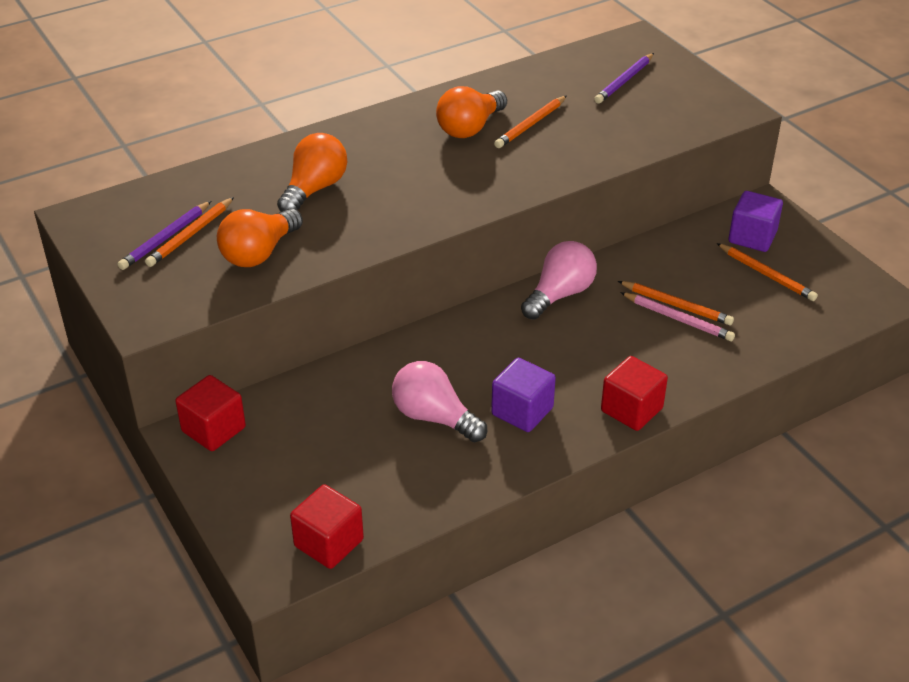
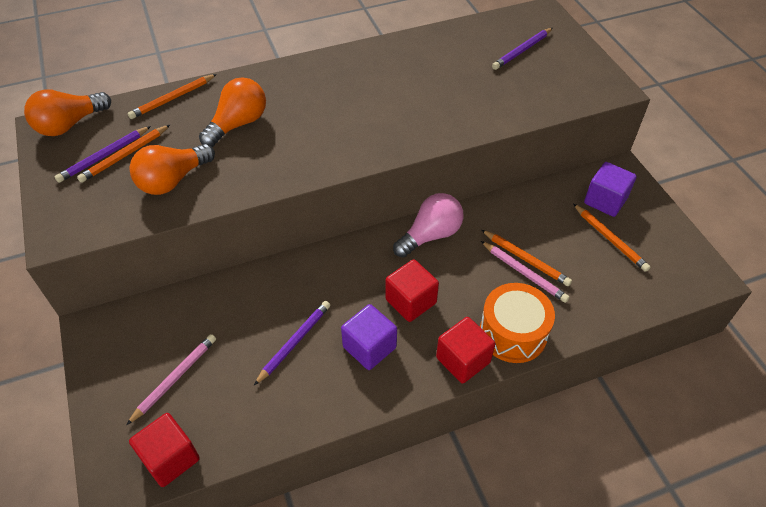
camera: 10 degrees right, 10 degrees up
(213, 429) = (115, 327): red cube -> red cube (411, 301)
(306, 469) = (175, 378): none -> pink pencil
(434, 417) = (295, 342): pink light bulb -> purple pencil
(470, 128) = (382, 81): orange light bulb -> orange light bulb (70, 125)
(530, 124) = (432, 83): orange pencil -> orange pencil (172, 98)
(680, 377) = (513, 333): none -> orange drum

